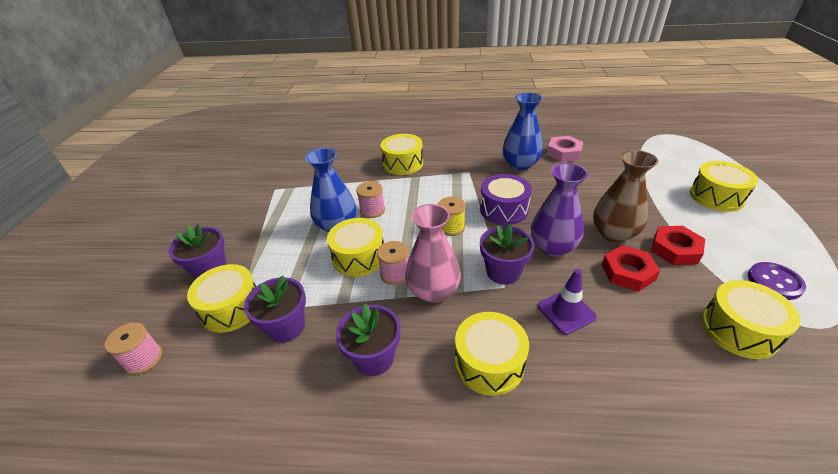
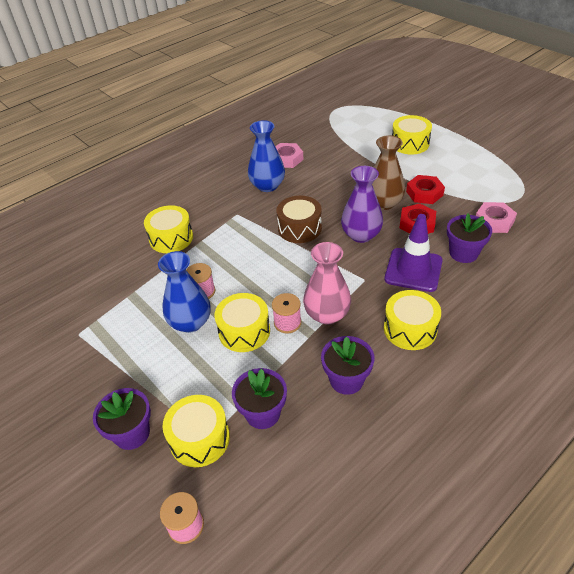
camera: 45 degrees left, 5 degrees up
(451, 227) = (281, 264): yellow spool -> none
(503, 209) = (299, 228): purple drum -> brown drum
(503, 272) = (352, 271): purple flower pot -> purple flower pot (463, 253)
(566, 312) = (413, 270): purple traffic cone -> purple traffic cone, size x1.54
(739, 330) = (494, 221): yellow drum -> pink nut
(774, 282) = (483, 183): purple button -> none

